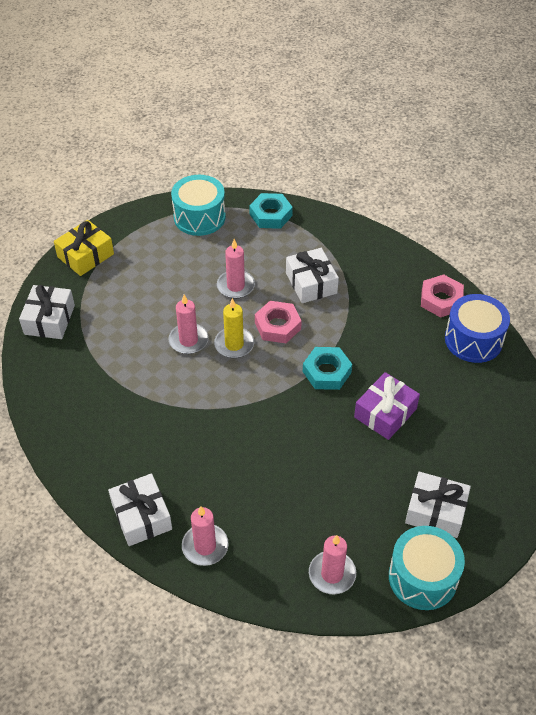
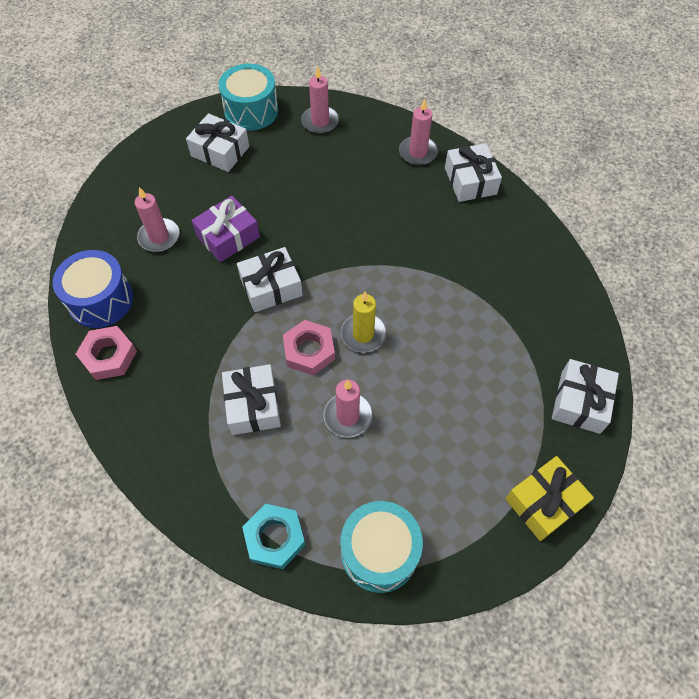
camera: 170 degrees left, 10 degrees up
(188, 340) = (414, 347): pink candle -> pink candle (159, 237)
(326, 372) = (271, 287): turquoise nut -> white gift

